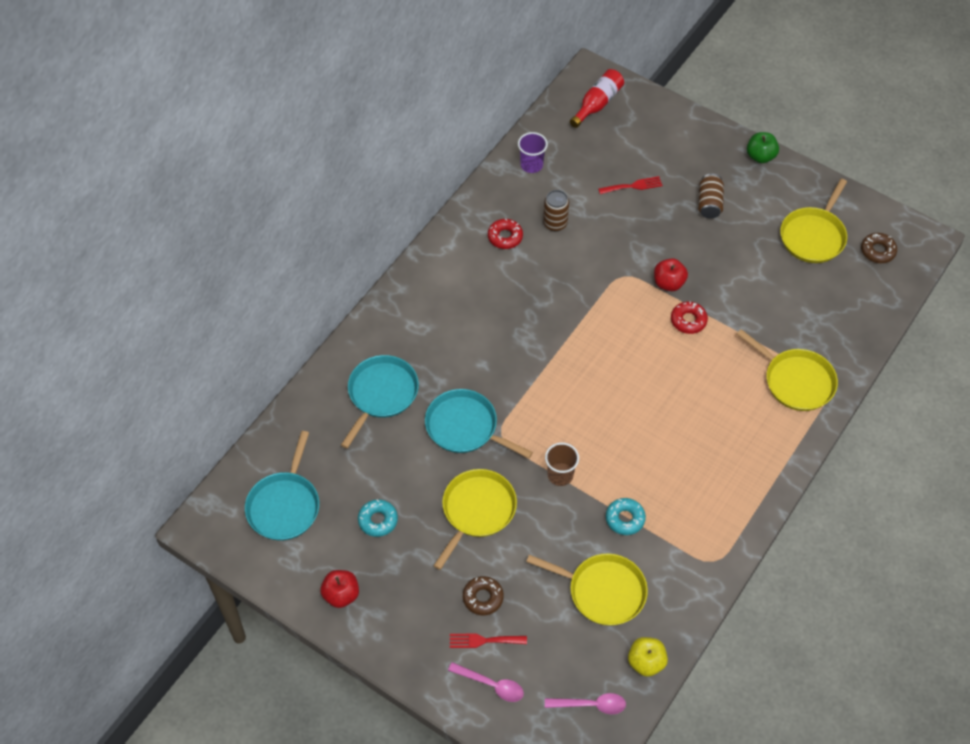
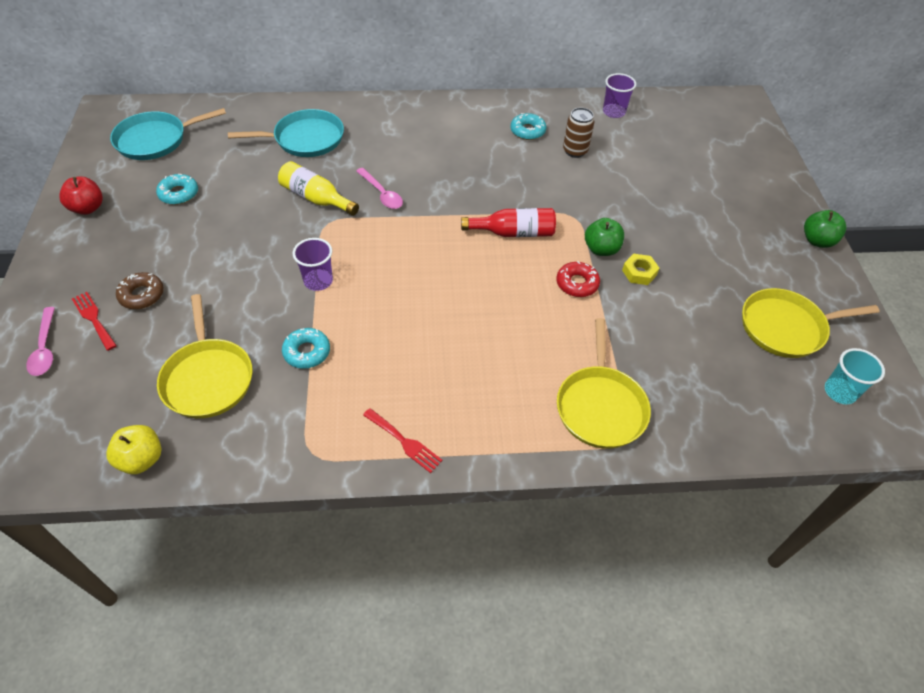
camera: 50 degrees right, 5 degrees down
(465, 427) = (316, 198): turquoise pan -> yellow bottle
(477, 511) = (234, 246): yellow pan -> none
(505, 237) = (527, 131): red donut -> turquoise donut
(560, 475) = (318, 281): brown cup -> purple cup
(591, 705) = (61, 438): pink spoon -> pink spoon (382, 194)
(597, 104) = (721, 117): red bottle -> red bottle (513, 233)
(633, 186) = (671, 176): red fork -> red fork (404, 442)
(668, 283) = (601, 249): red apple -> green apple
(707, 278) = (639, 272): none -> yellow nut
(709, 203) = (719, 233): brown can -> none
(877, 251) = (839, 392): brown donut -> turquoise cup

